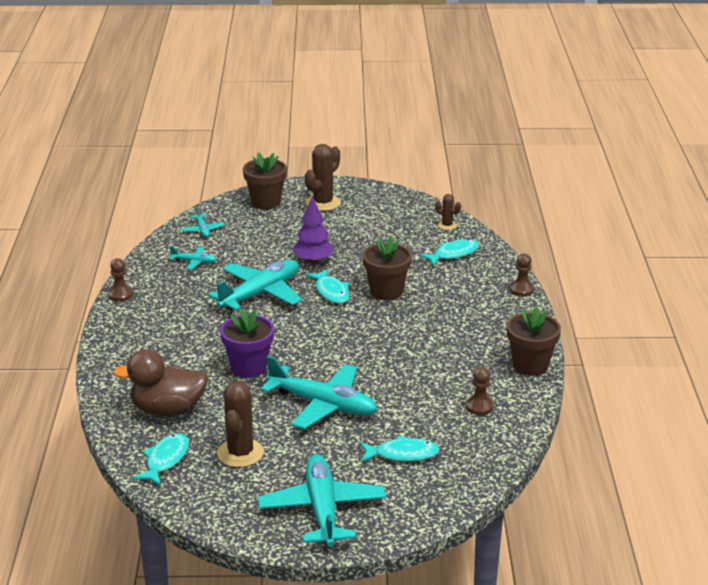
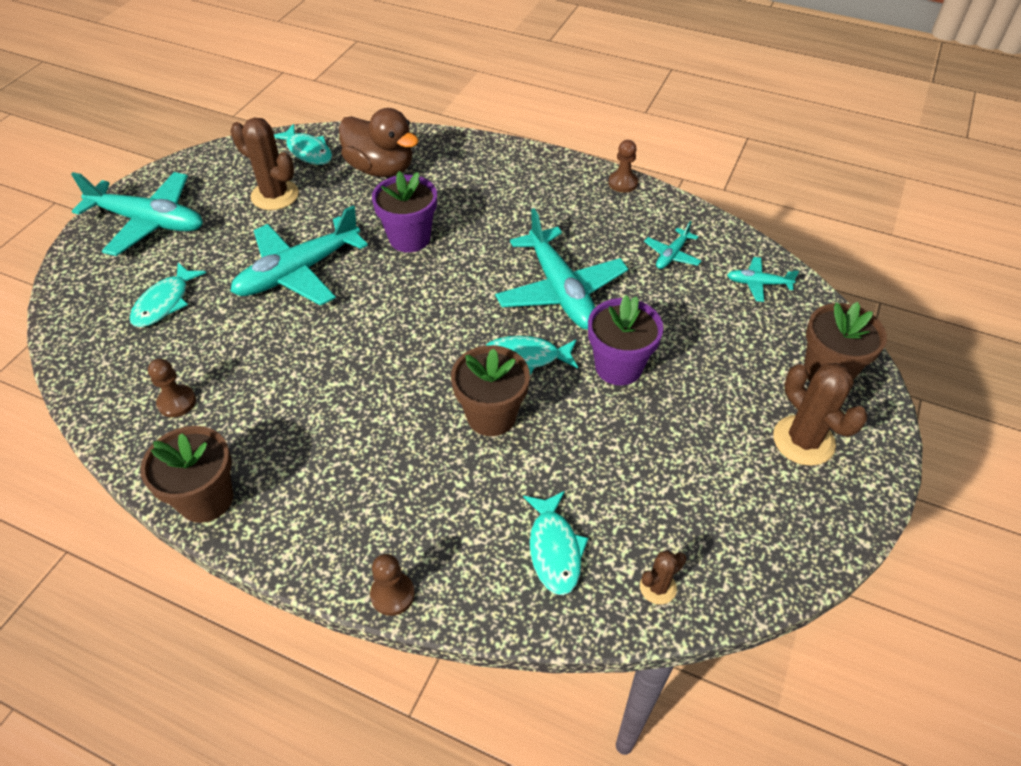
camera: 115 degrees right, 20 degrees up
(168, 410) = (381, 168): brown duck -> brown duck turned 105 degrees clockwise
(313, 261) = (618, 367): purple tree -> purple flower pot

